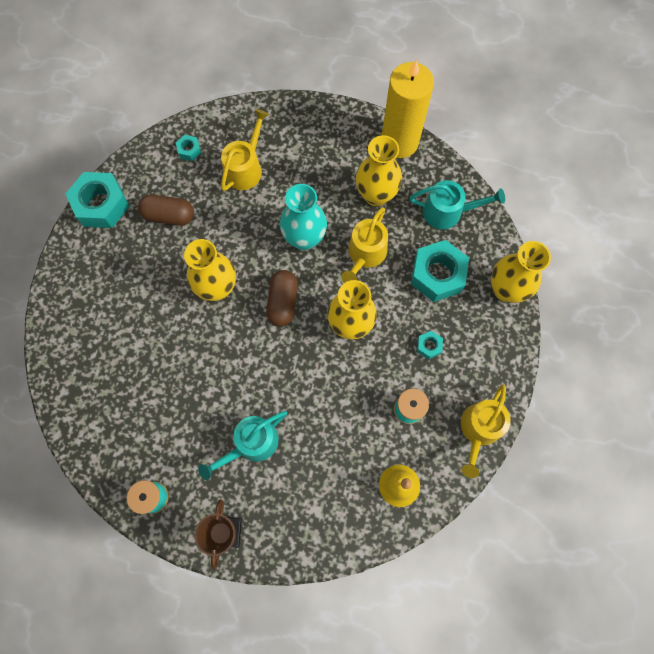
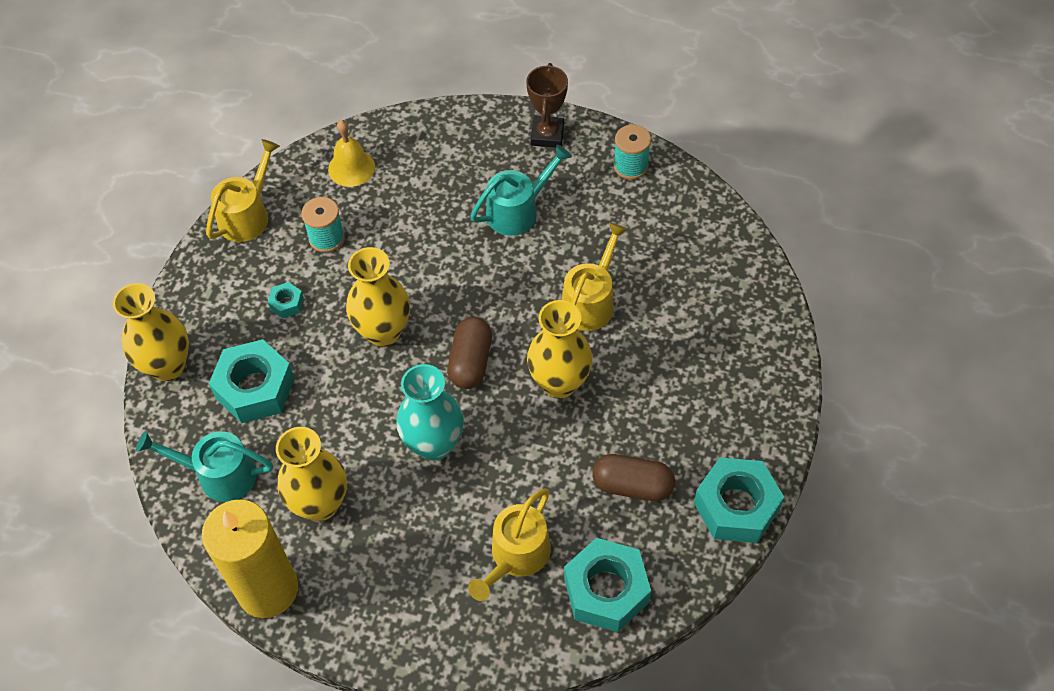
camera: 175 degrees left, 15 degrees down
(189, 150) = (606, 590): turquoise nut -> turquoise nut, size x2.20
(365, 254) = (350, 419): yellow watering can -> yellow watering can (590, 301)

